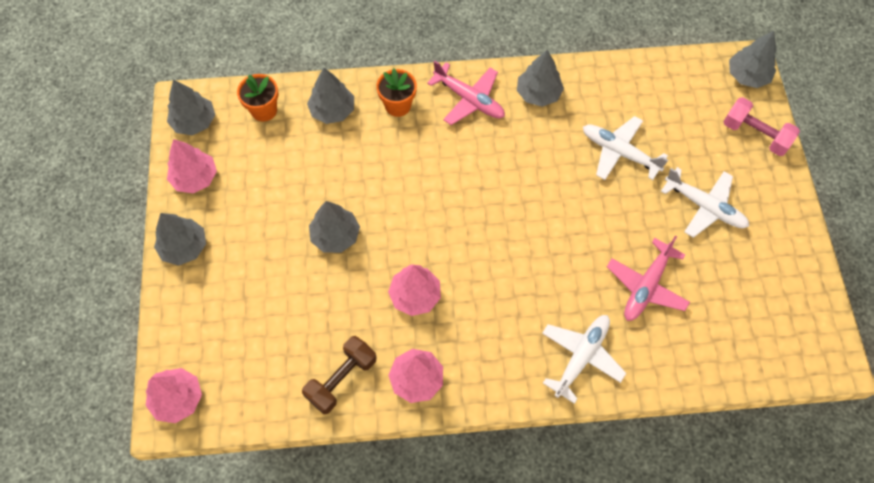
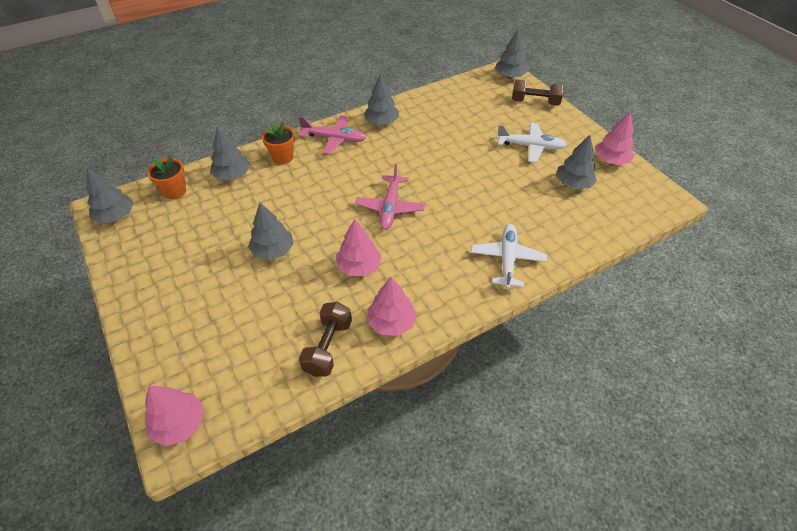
camera: 25 degrees left, 15 degrees down
(184, 247) = (139, 304): grey tree -> grey tree (573, 184)
(195, 178) = (131, 252): pink tree -> pink tree (611, 160)
(620, 152) = (456, 136): white plane -> none
(646, 285) = (523, 201): pink plane -> pink plane (390, 207)
(755, 135) = (535, 102): pink dumbbell -> brown dumbbell

